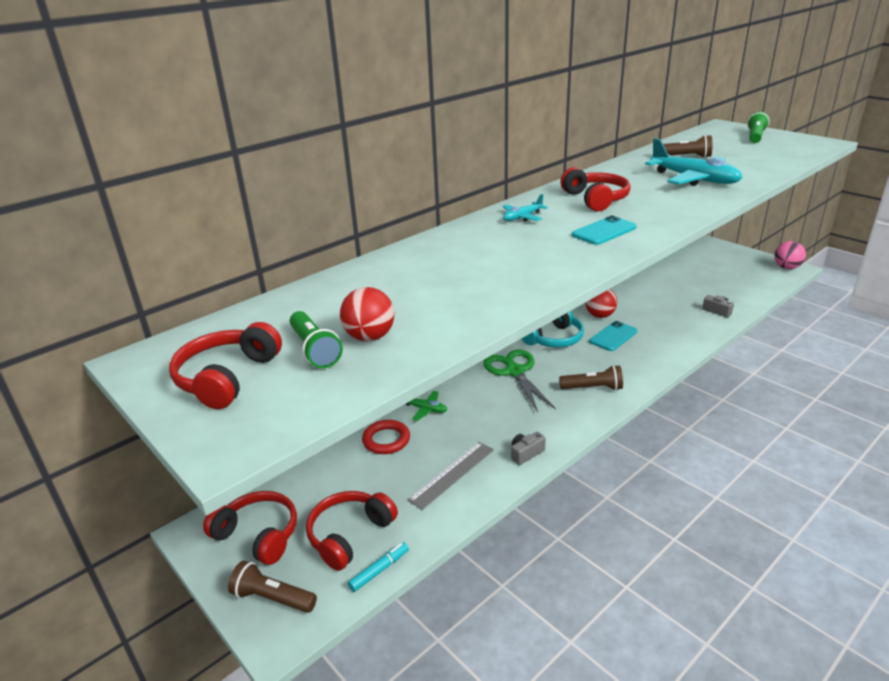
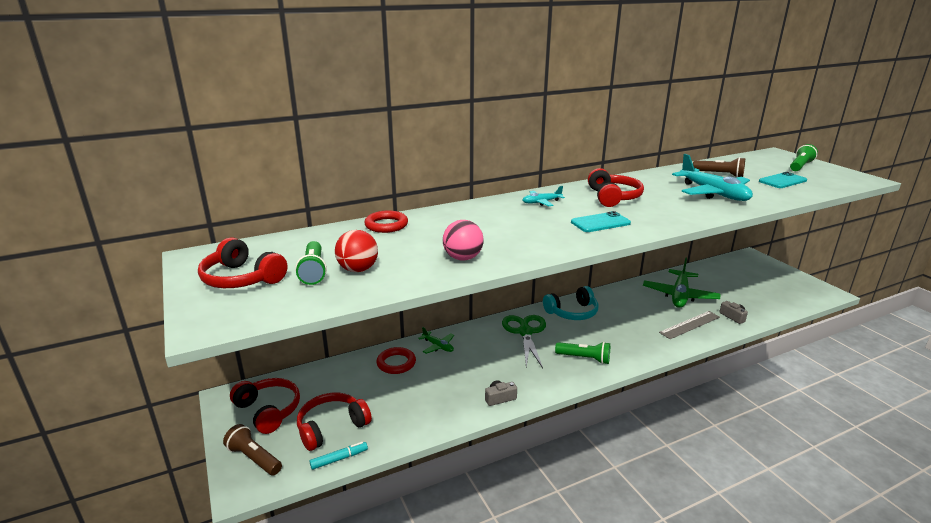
camera: 15 degrees right, 5 degrees down
(227, 377) = (242, 278): red headphones -> red headphones turned 90 degrees counterclockwise
(361, 275) = (386, 225): none -> red ring
(452, 474) = (432, 400): grey ruler -> grey ruler (690, 324)
(593, 388) = (584, 358): brown flashlight -> green flashlight
(600, 315) = (622, 301): red ball -> none
(613, 336) = (625, 320): turquoise phone -> turquoise phone (782, 181)
(654, 298) = (679, 295): none -> green plane
(786, 268) = (822, 291): pink ball -> pink ball (463, 258)

